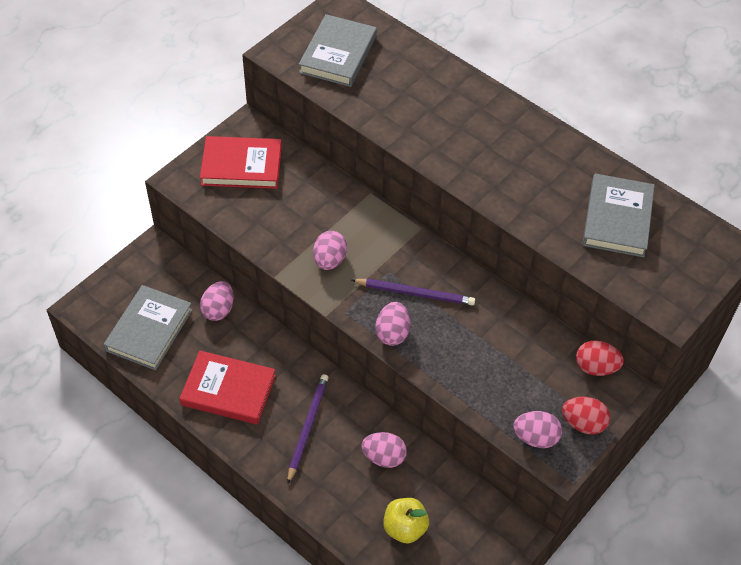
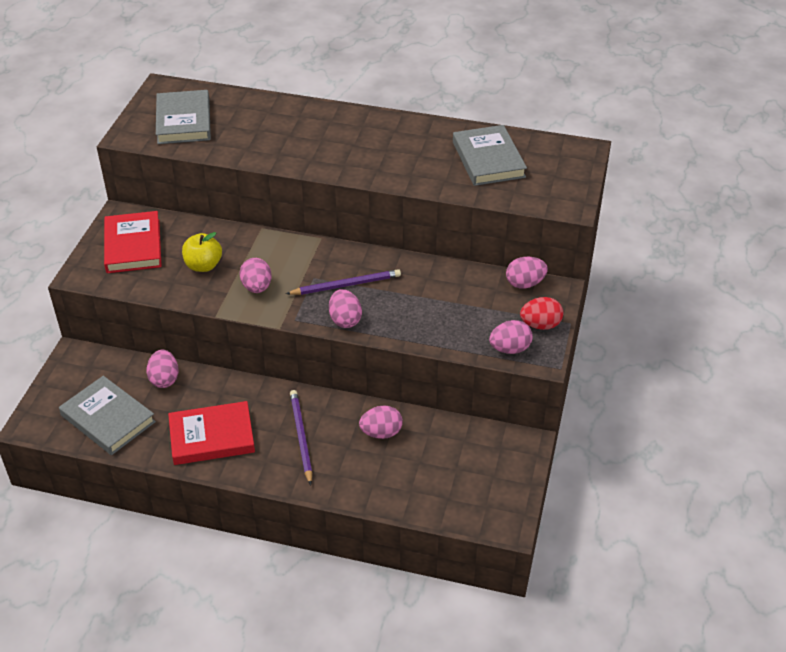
camera: 25 degrees left, 10 degrees down
(149, 330) = (108, 419): grey book -> grey book turned 45 degrees counterclockwise
(241, 166) = (133, 246): red book -> red book turned 75 degrees counterclockwise
(405, 528) = (432, 477): yellow apple -> yellow apple (203, 265)
(595, 367) = (525, 283): red egg -> pink egg

